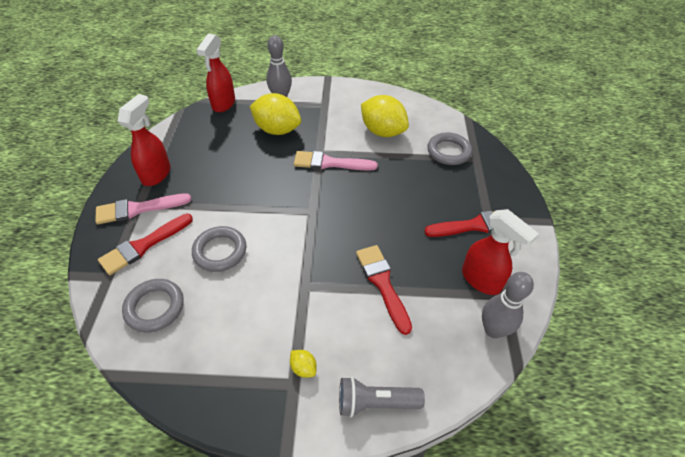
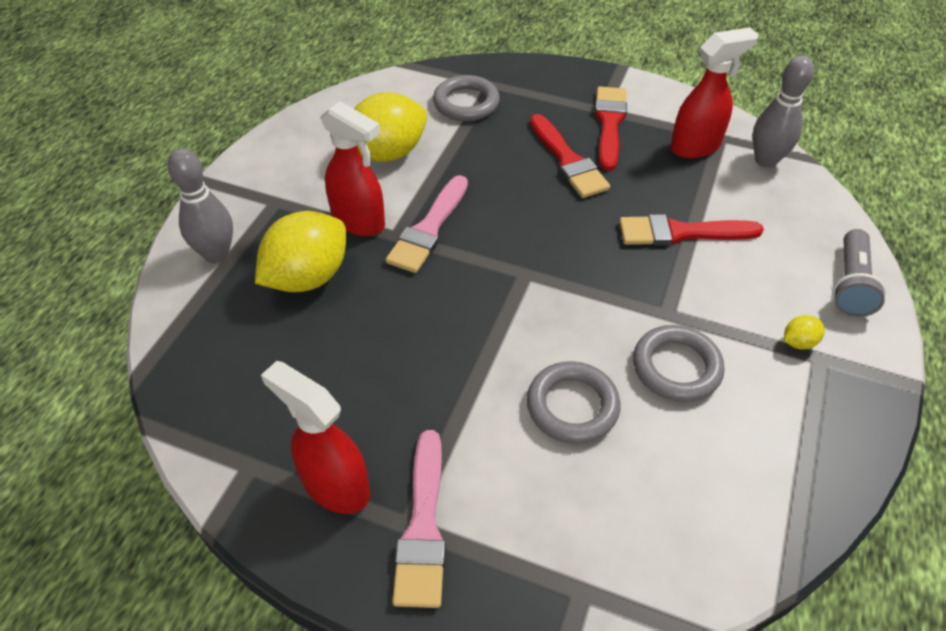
camera: 70 degrees left, 0 degrees up
(143, 246) = (524, 523): red brush -> red brush (568, 160)
(155, 307) = (667, 515): grey ring -> grey ring (676, 367)
(223, 104) = (176, 344): red spray bottle -> red spray bottle (359, 222)

